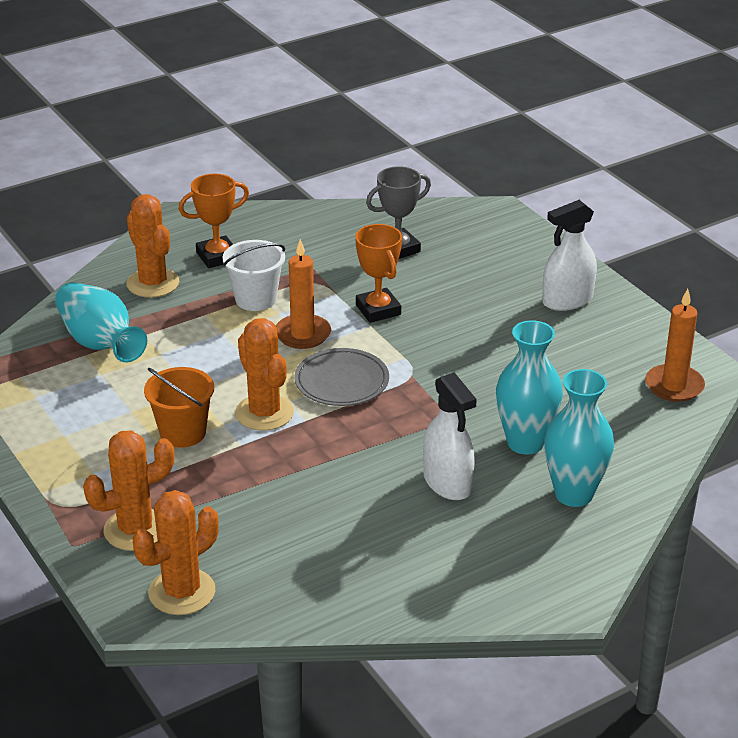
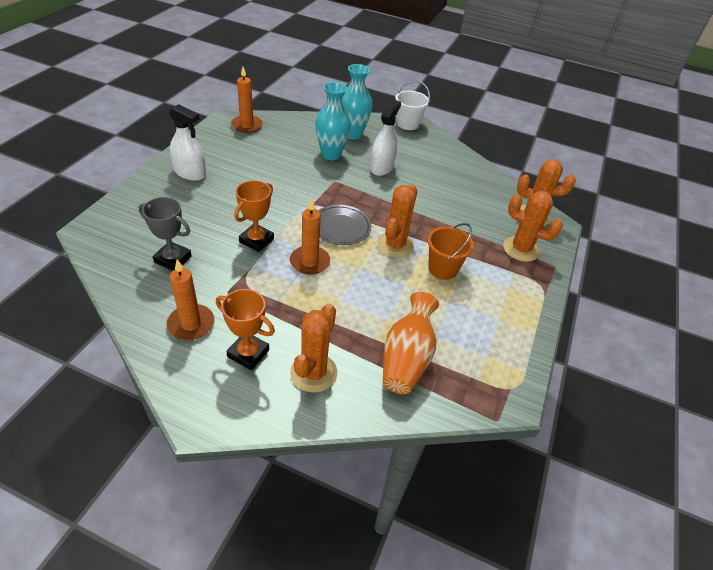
camera: 130 degrees left, 10 degrees up
(100, 343) = (406, 358): turquoise vase -> orange vase
(256, 299) = (289, 302): white bucket -> white bucket (408, 124)
(289, 237) = (191, 324): none -> orange candle

